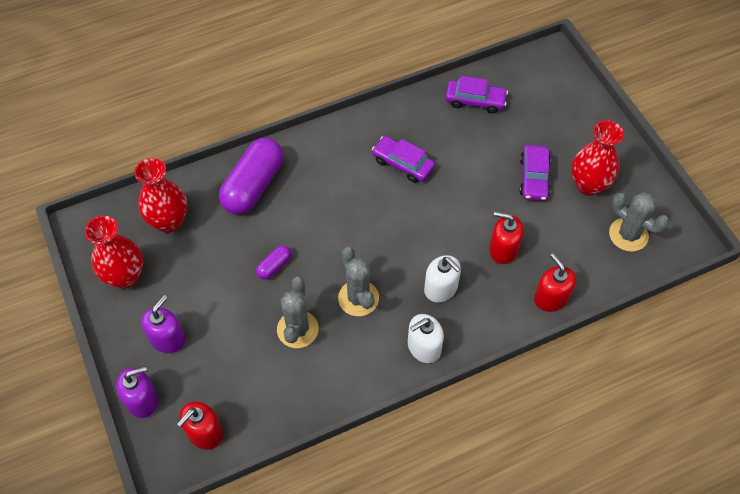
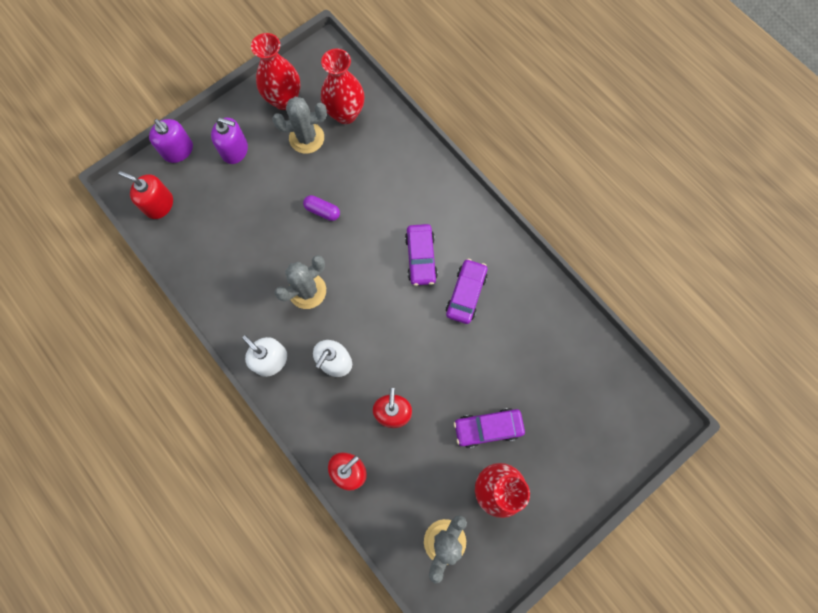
camera: 75 degrees right, 15 degrees up
(253, 186) = (401, 169): purple capsule -> none
(297, 329) = (265, 248): grey cactus -> grey cactus (306, 138)
(475, 101) = (569, 347): purple car -> purple car (421, 258)

